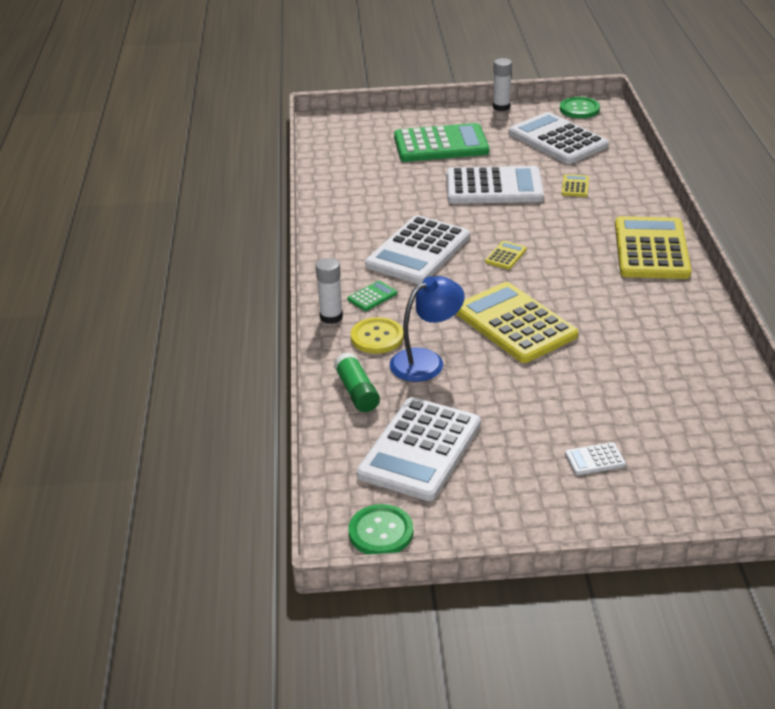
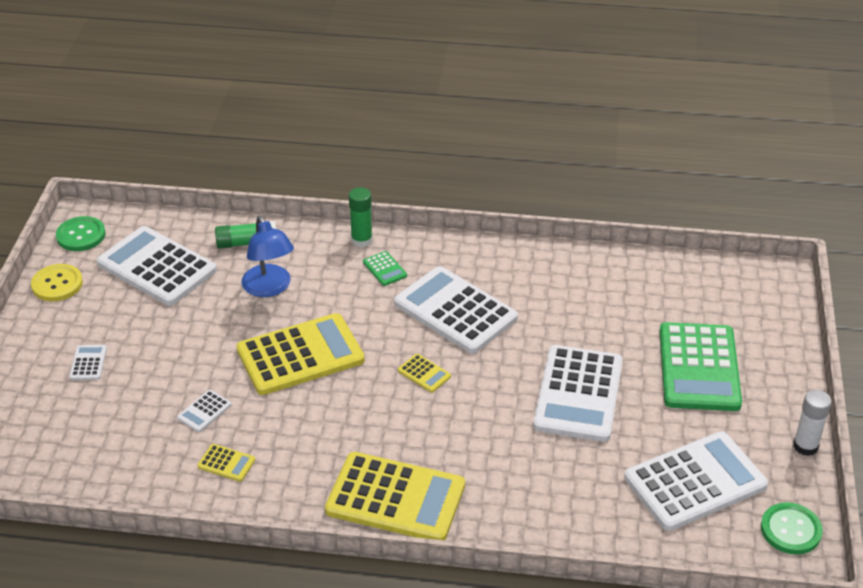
camera: 100 degrees right, 5 degrees up
(331, 317) = (361, 240): white glue stick -> green glue stick
(377, 337) = (318, 263): yellow button -> yellow button (57, 284)
(575, 186) = (562, 468): yellow calculator -> yellow calculator (226, 463)
(617, 364) = (204, 411): none -> white calculator

